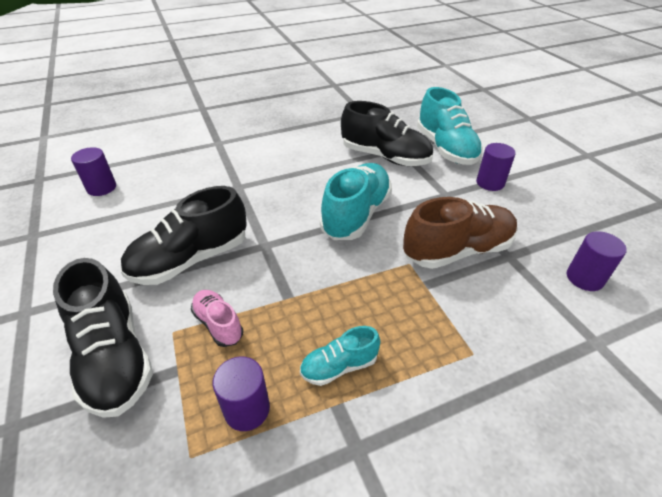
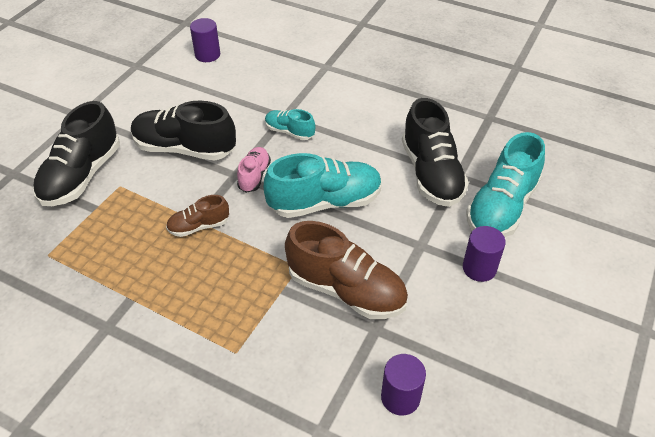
camera: 50 degrees right, 5 degrees up
(218, 324) = (143, 202): pink shoe -> pink shoe (254, 176)
(247, 409) = (94, 258): purple cylinder -> none
(298, 300) = (199, 226): none -> brown shoe
(339, 366) = (160, 282): turquoise shoe -> turquoise shoe (289, 132)

